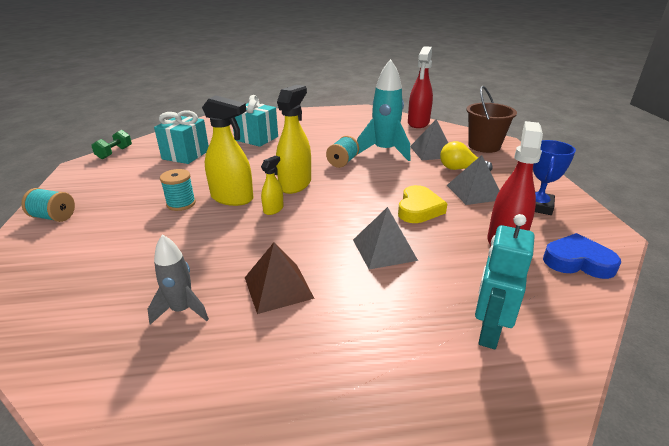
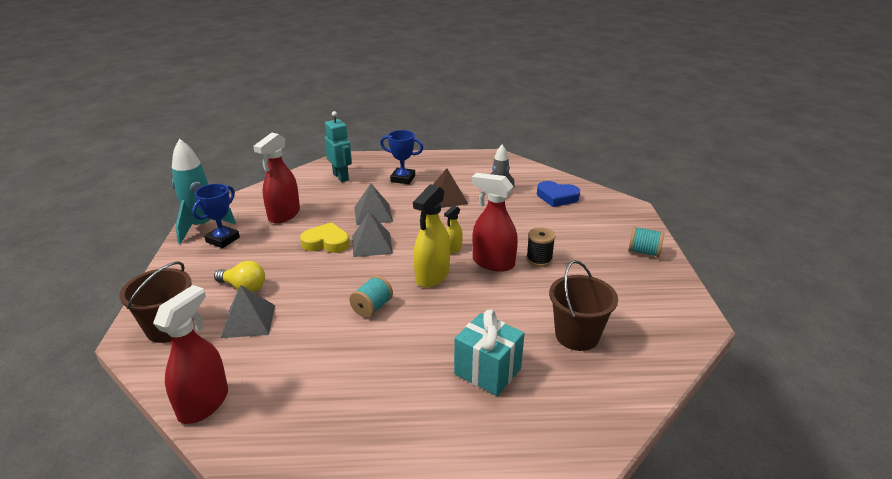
camera: 175 degrees left, 0 degrees up
(114, 153) = (680, 346): green dumbbell -> none
(181, 204) = (539, 259): turquoise spool -> black spool
(186, 155) = (577, 335): turquoise gift -> brown bucket
(232, 198) = (493, 263): yellow spray bottle -> red spray bottle
(364, 334) = (403, 179): none -> blue trophy
(384, 151) = (310, 325): turquoise rocket -> turquoise rocket (201, 226)
(419, 209) = (326, 242): yellow heart -> yellow heart turned 75 degrees clockwise
(474, 192) = (261, 257): grey pyramid -> grey pyramid (372, 244)
(488, 332) = (341, 177): turquoise robot -> turquoise robot turned 60 degrees counterclockwise
(577, 261) = (252, 201): blue heart -> blue heart (557, 197)

